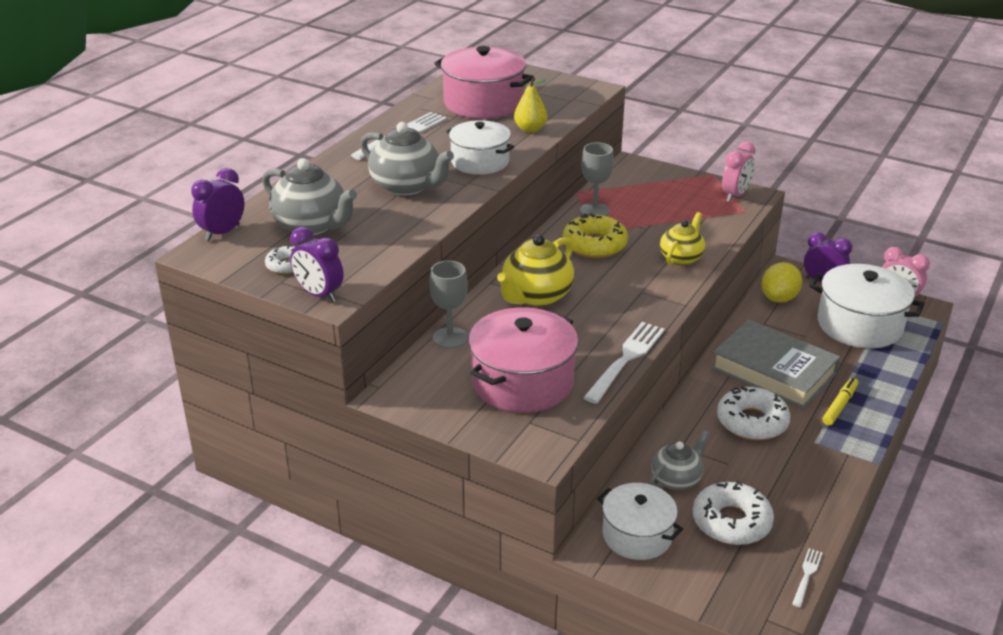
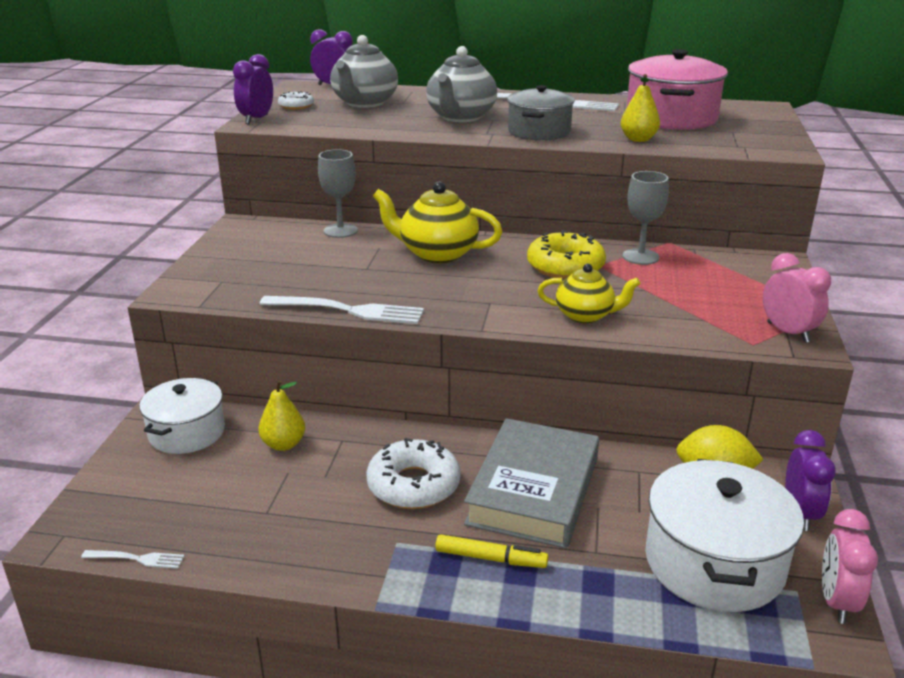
camera: 70 degrees right, 5 degrees down
(480, 162) = (539, 132): white pot -> grey pot
(522, 382) = (284, 269): pink pot -> none
(676, 479) = (283, 444): grey teapot -> yellow pear
(731, 522) = (221, 491): white donut -> none
(735, 195) = (788, 332): pink clock -> pink clock turned 135 degrees counterclockwise

